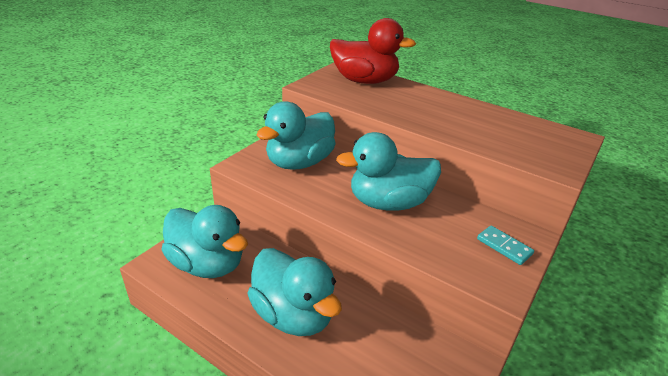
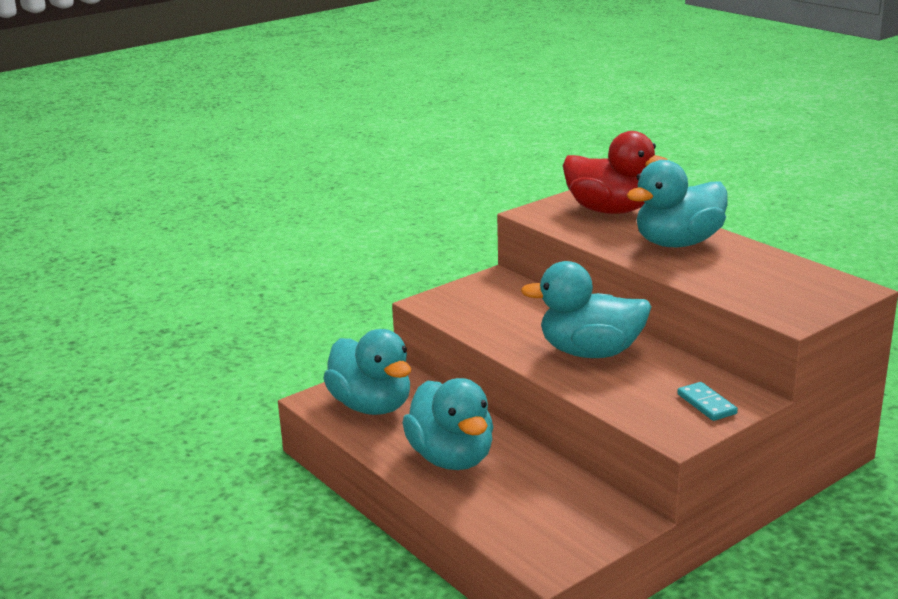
camera: 20 degrees right, 10 degrees down
(299, 162) = (501, 305): turquoise duck -> turquoise duck (678, 243)

